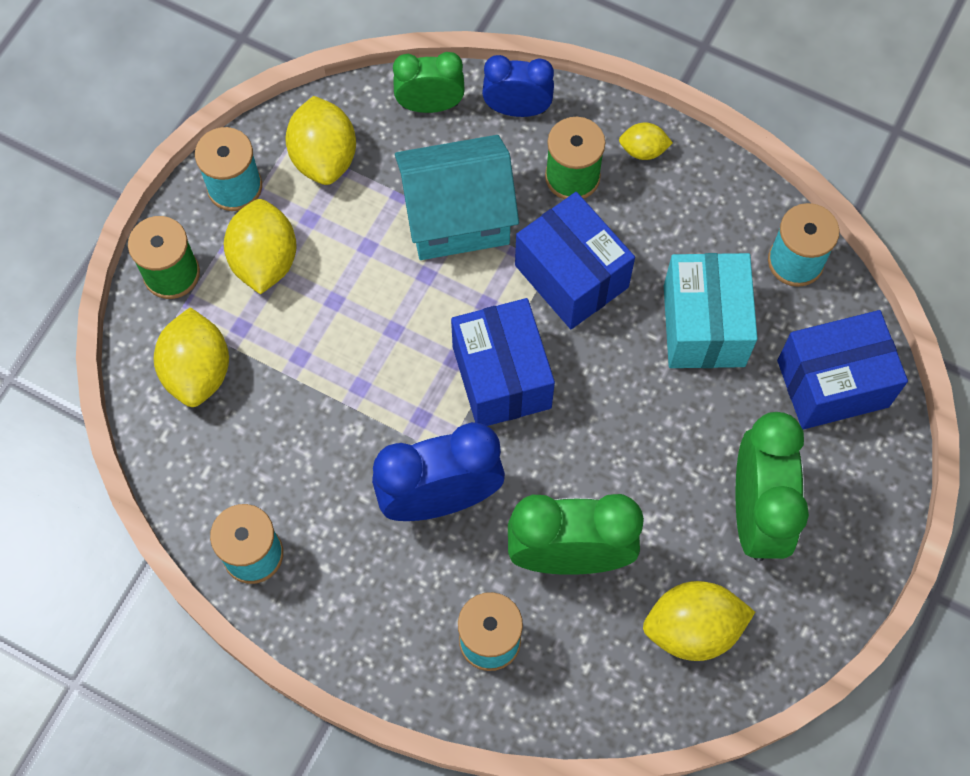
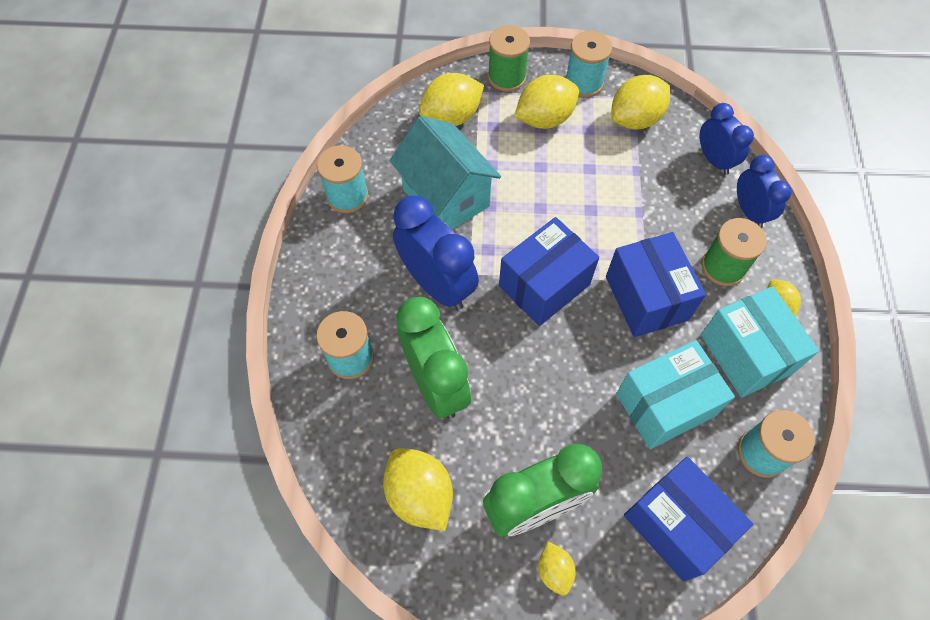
camera: 65 degrees right, 5 degrees down
(430, 105) = (714, 160): green clock -> blue clock
(457, 218) = (643, 210): turquoise house -> turquoise house (446, 197)
(571, 276) = (646, 298): blue box -> blue box turned 45 degrees counterclockwise
(684, 214) = (746, 354): none -> turquoise box
(829, 525) = (554, 570): none -> yellow lemon

